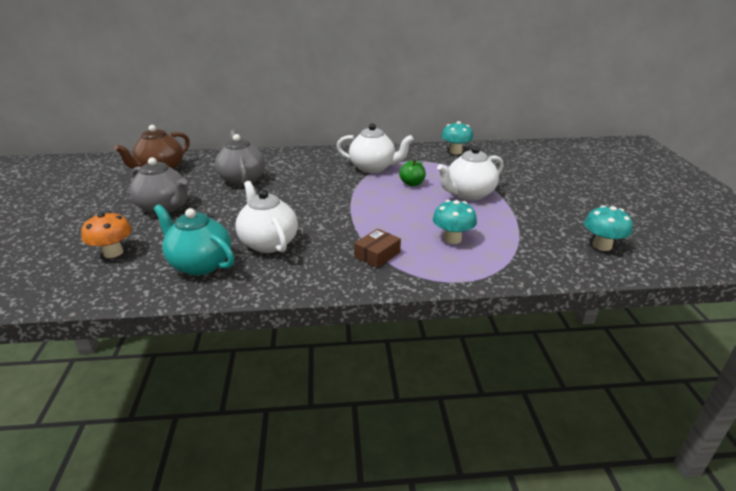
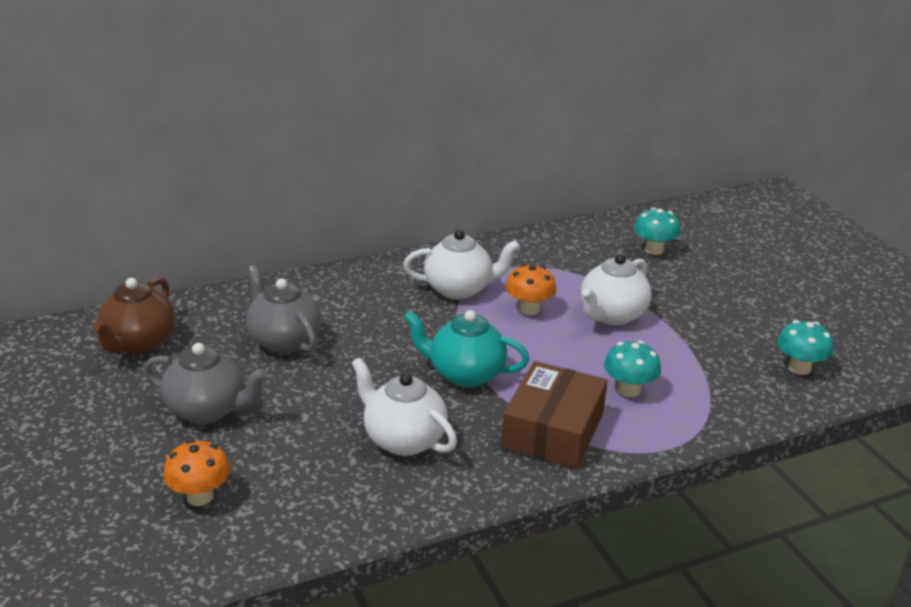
camera: 20 degrees left, 0 degrees up
(200, 264) = (337, 489): turquoise teapot -> turquoise teapot (464, 374)
(377, 254) = (553, 430): brown box -> brown box, size x1.99
(412, 183) = (529, 309): green apple -> orange mushroom
(455, 152) = (555, 242): turquoise mushroom -> turquoise mushroom (654, 250)

